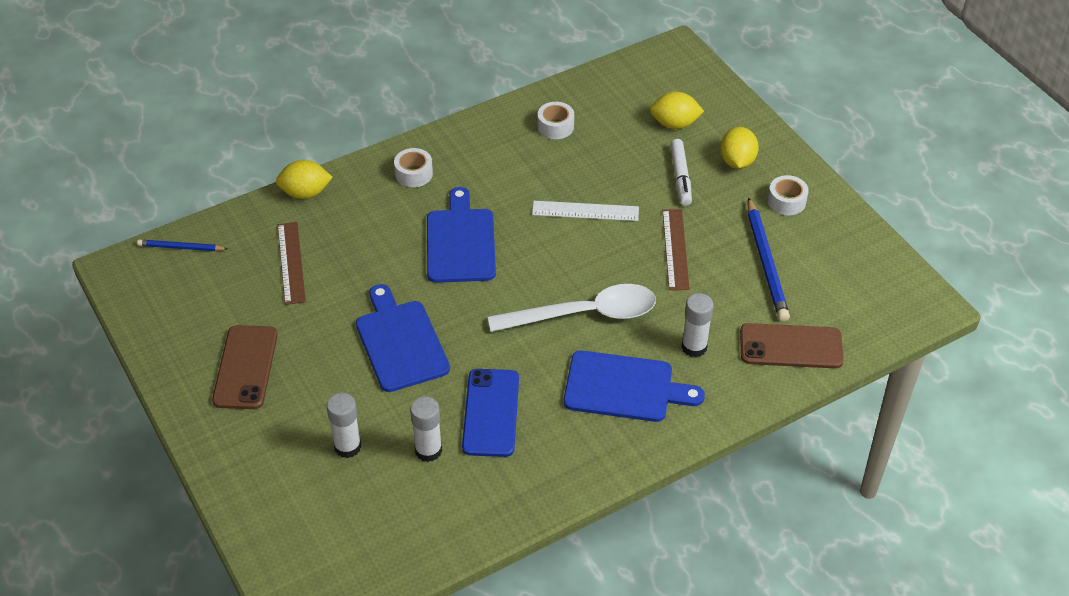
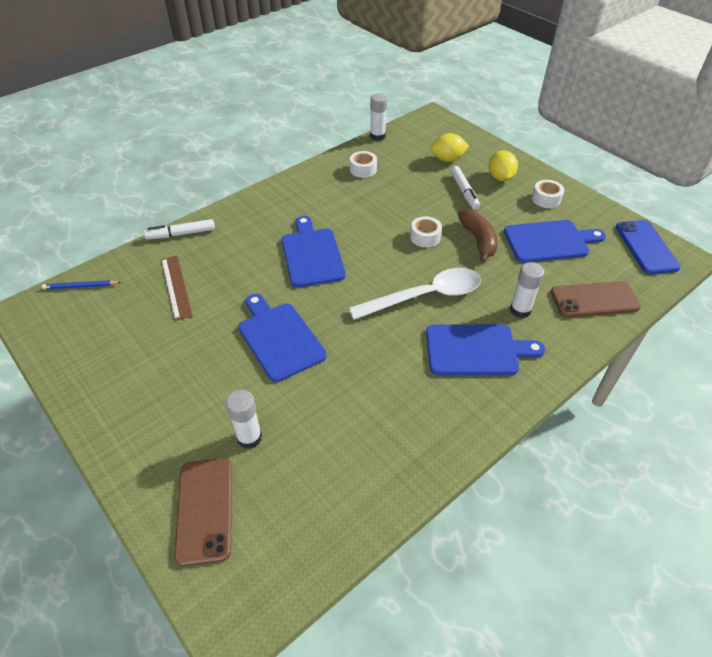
camera: 10 degrees left, 0 degrees up
(245, 367) = (145, 378): brown phone -> brown phone (204, 510)
(305, 193) = (181, 234): yellow lemon -> white marker
(414, 174) = (264, 211): white tape -> white tape (425, 237)
(428, 450) = (324, 430): white glue stick -> white glue stick (377, 136)
(491, 413) = (371, 387): blue phone -> blue phone (646, 247)
(585, 211) = (402, 222): white ruler -> none
(675, 249) = (478, 240): brown ruler -> brown banana
(766, 262) = (549, 241): blue pencil -> blue cutting board

